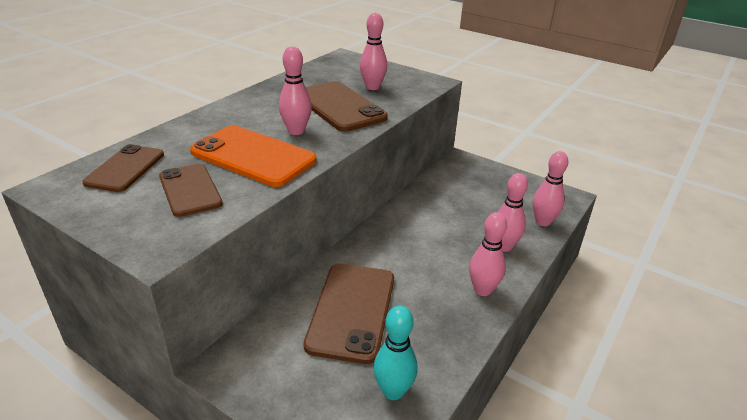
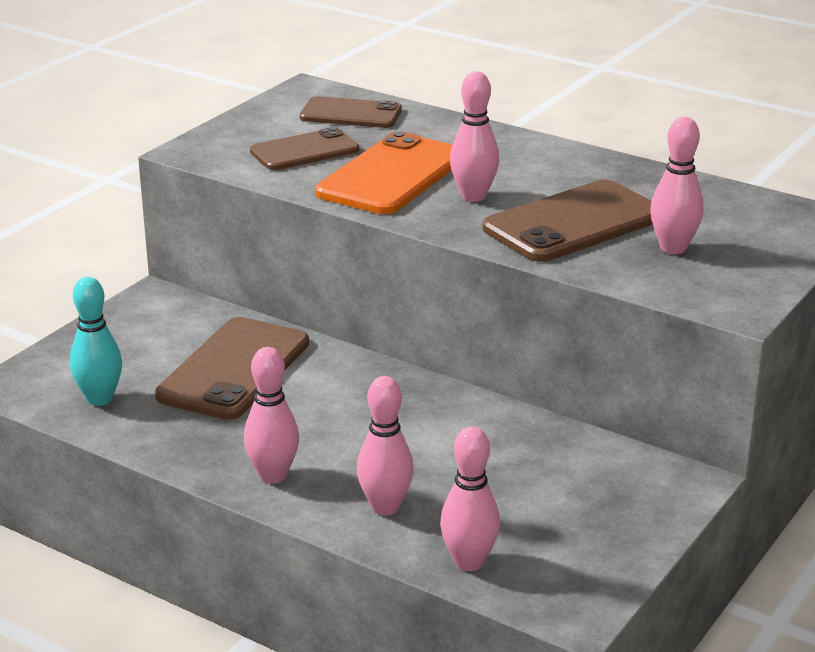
camera: 90 degrees right, 5 degrees down
(352, 311) = (234, 369): brown phone -> brown phone turned 75 degrees counterclockwise

